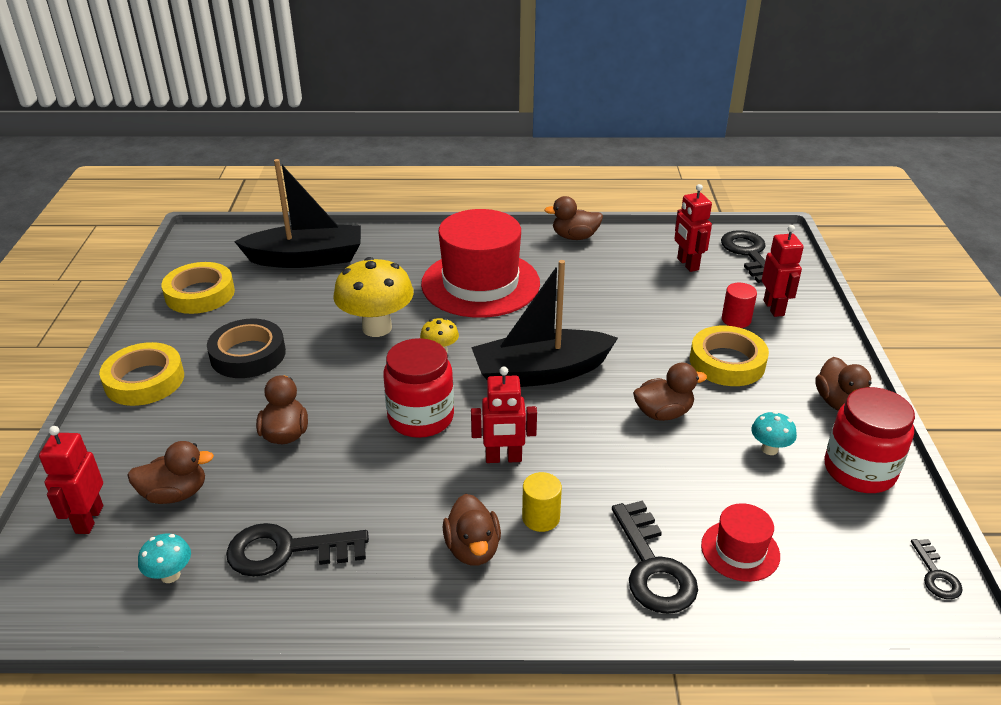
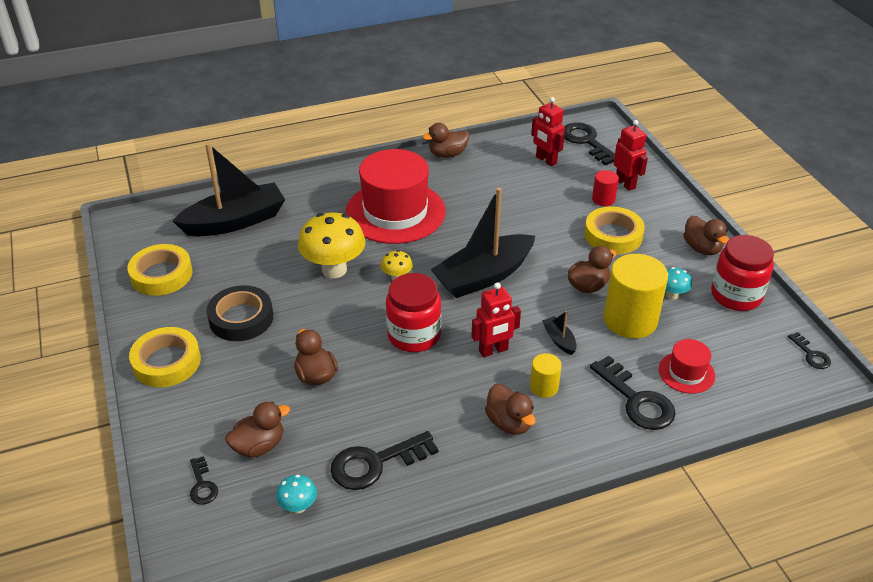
camera: 20 degrees left, 5 degrees up
(89, 519) = (202, 485): red robot -> black key
(591, 466) = (559, 340): none -> black boat
(697, 466) = (630, 320): none -> yellow cylinder

